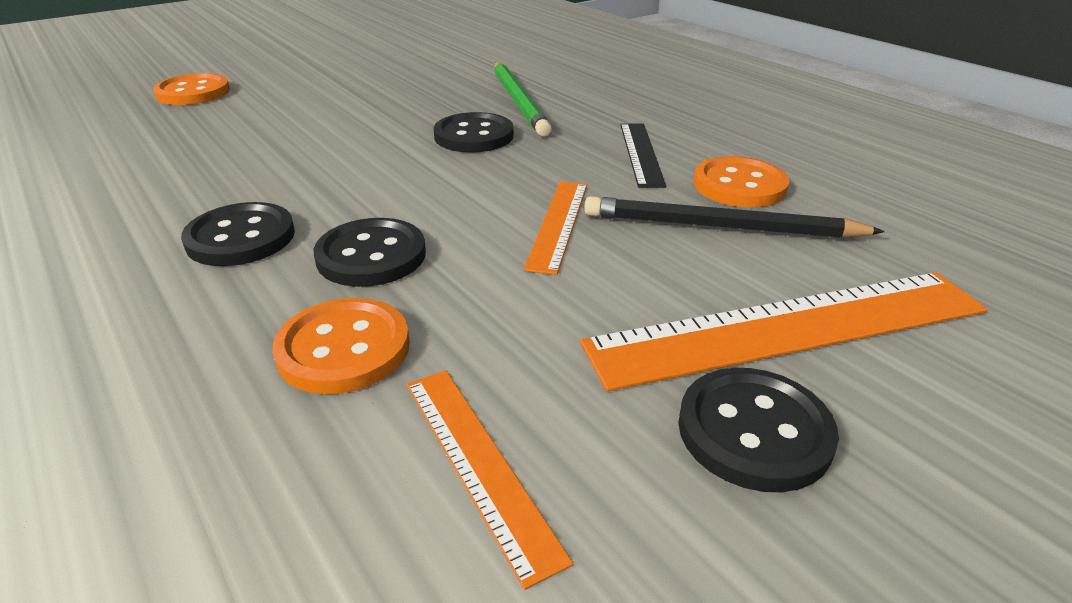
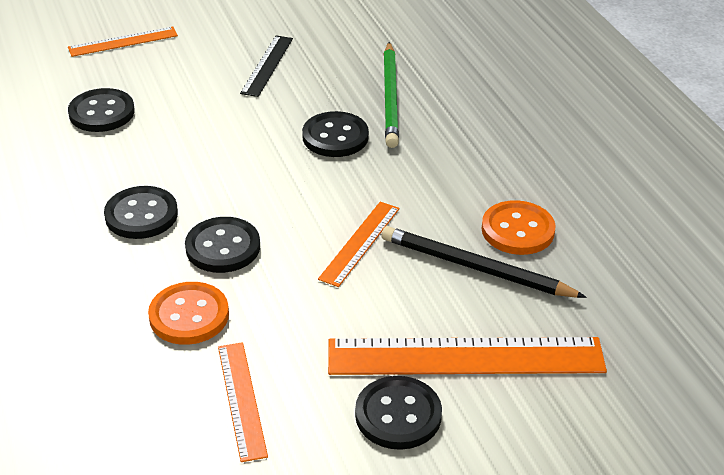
camera: 15 degrees right, 5 degrees up
(171, 148) = (102, 113): none -> black button
(193, 92) = (123, 42): orange button -> orange ruler
(641, 153) = (461, 181): black ruler -> black ruler (267, 65)

